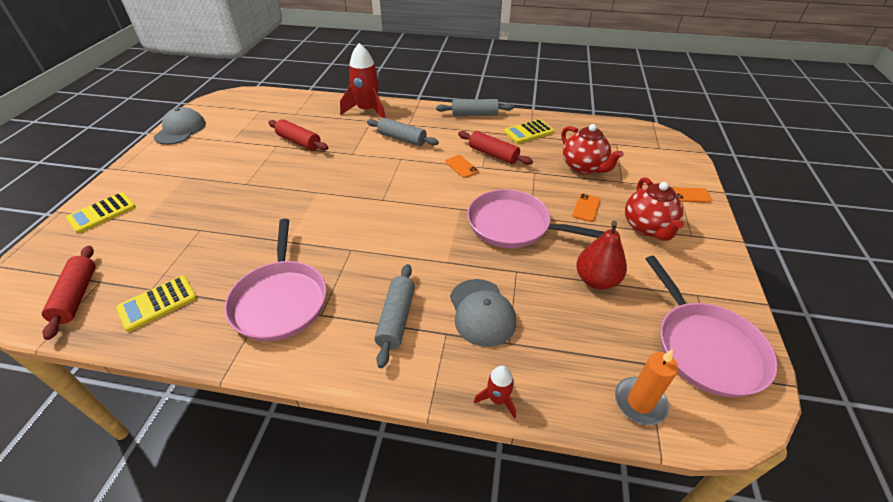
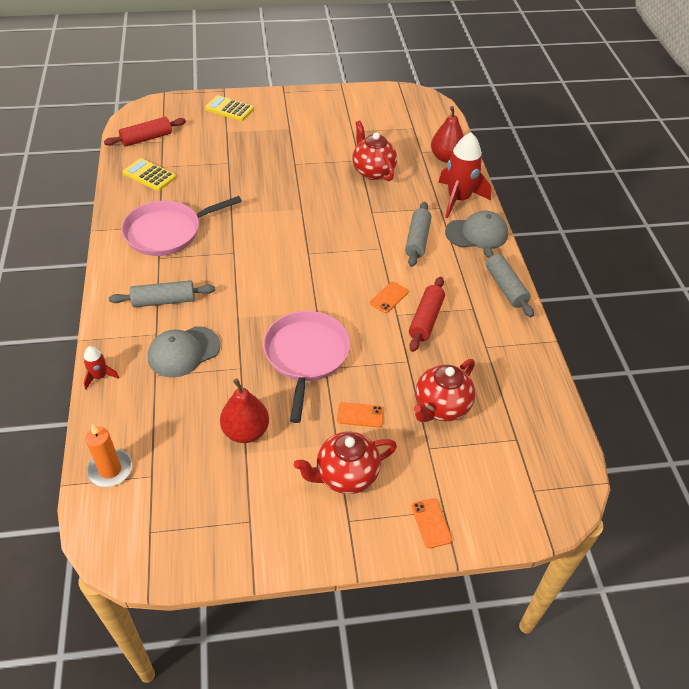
camera: 70 degrees right, 5 degrees up
(180, 130) = (353, 97): grey cap -> grey cap (476, 233)
(299, 142) = (373, 171): red rolling pin -> red teapot
(313, 105) = (446, 157): none -> red pear
(528, 132) = (493, 344): yellow calculator -> none
(705, 347) = (179, 523): pink pan -> none

